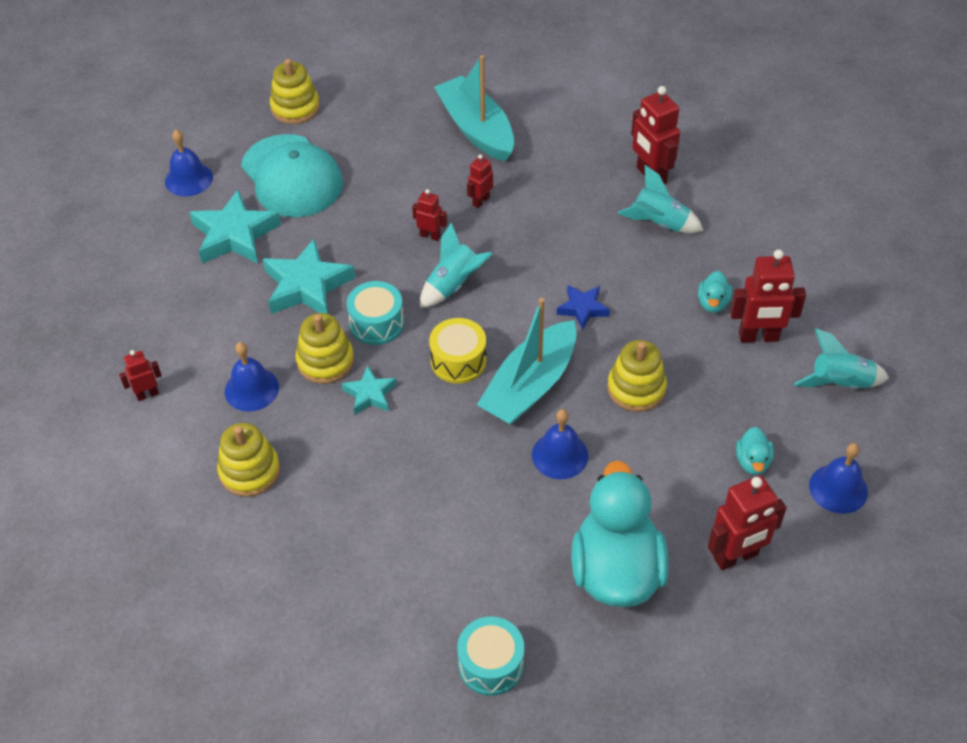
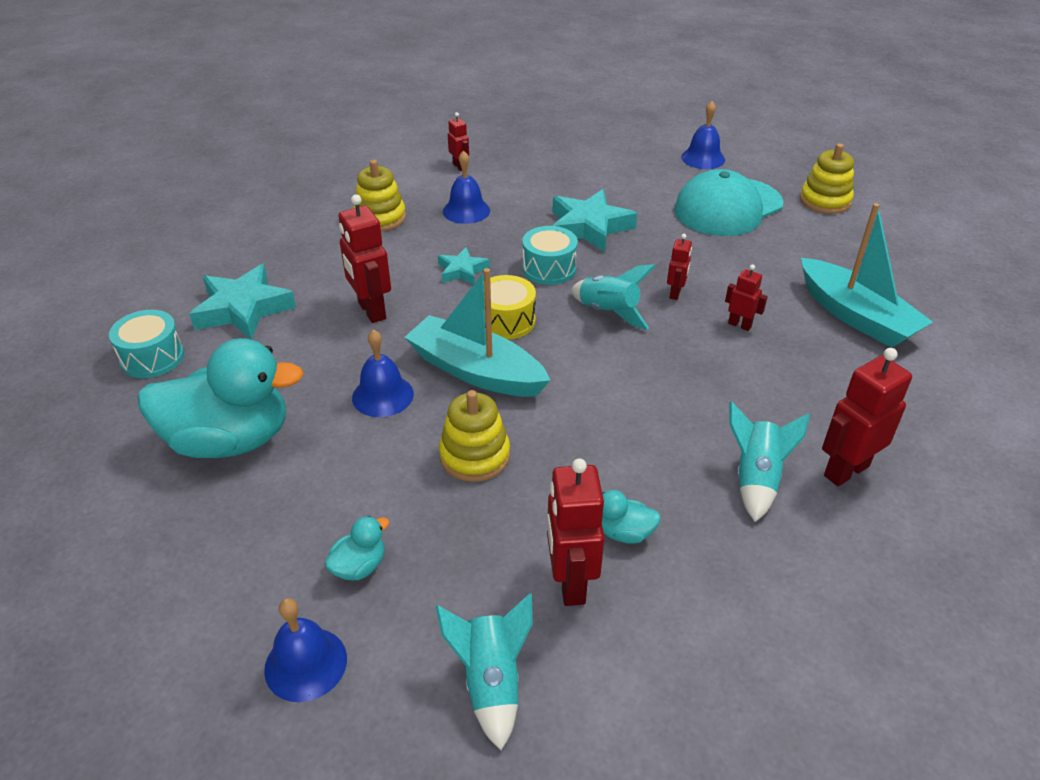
camera: 85 degrees right, 10 degrees down
(235, 235) = (642, 186): turquoise star -> turquoise star (243, 309)
(325, 361) = (499, 244): yellow stacking toy -> none
(476, 129) = (856, 316): turquoise boat -> turquoise boat turned 90 degrees clockwise
(582, 309) = (592, 409): blue star -> none
(736, 557) = (223, 544): red robot -> red robot (371, 311)
(752, 462) = (359, 566): turquoise duck -> turquoise duck turned 135 degrees clockwise

